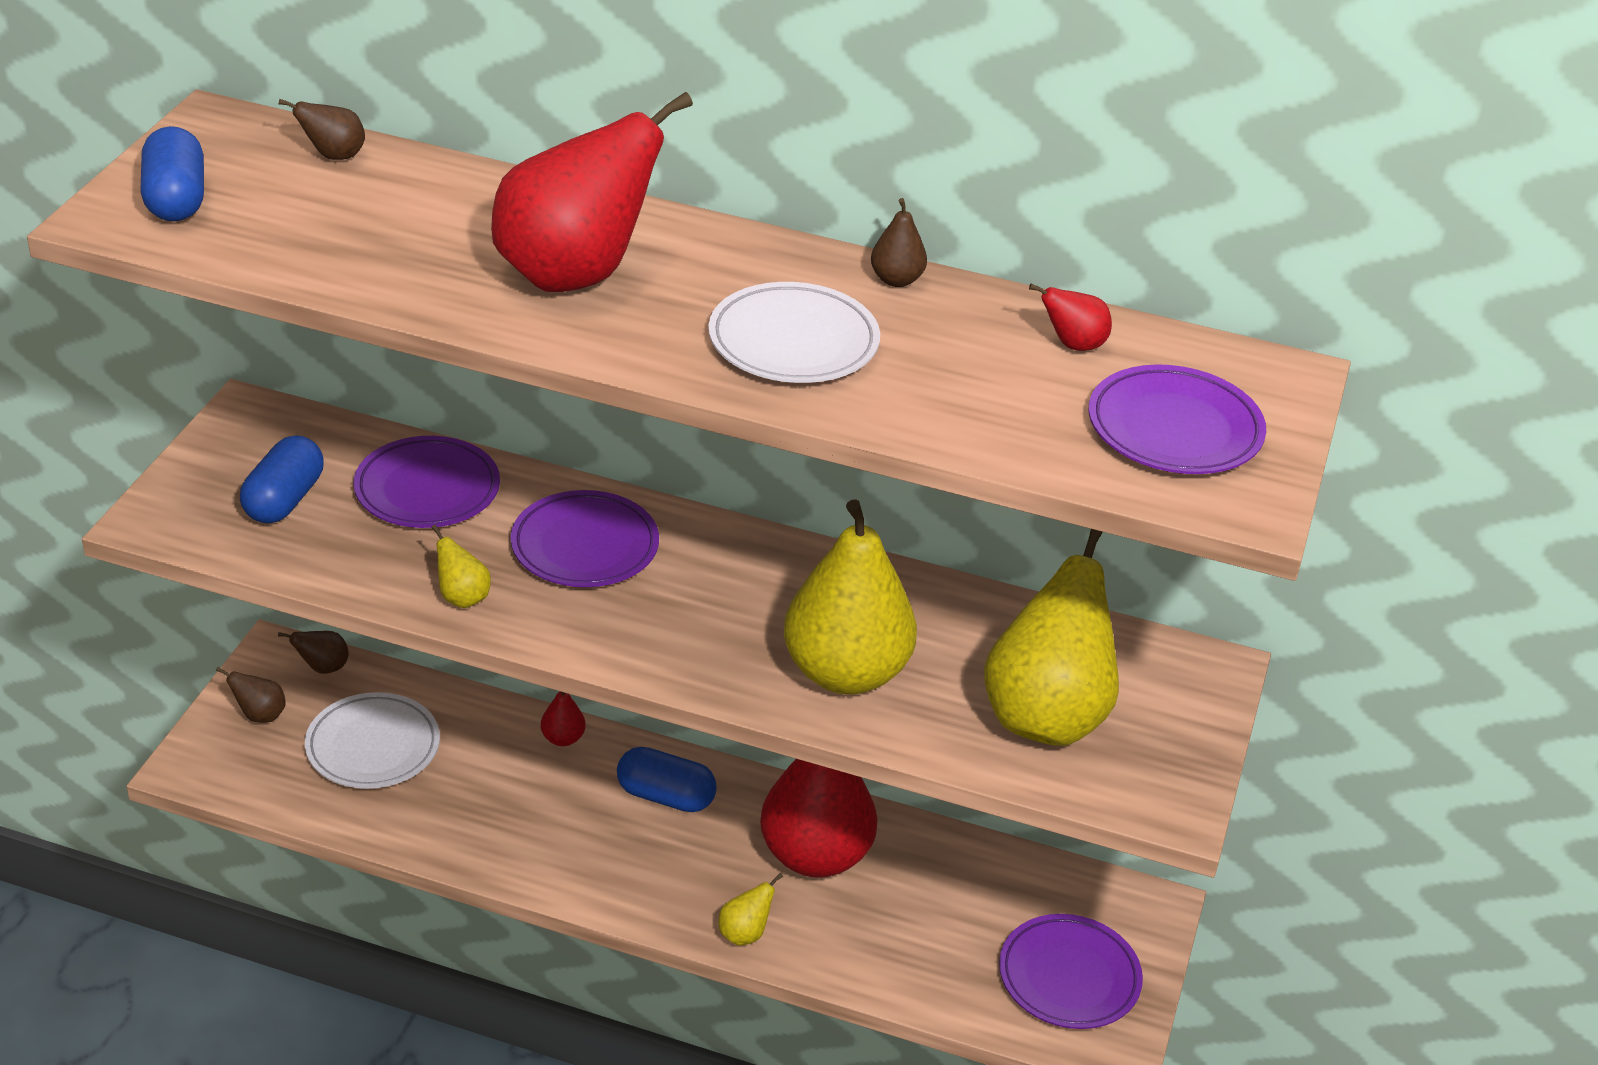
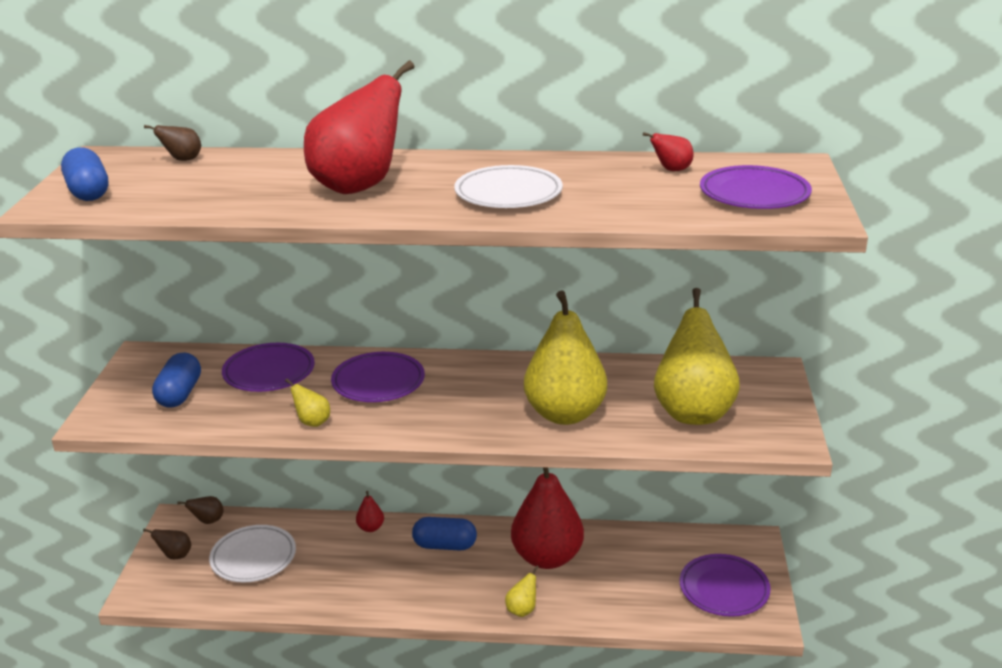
camera: 10 degrees left, 10 degrees down
(896, 280) = (552, 160): brown pear -> none

